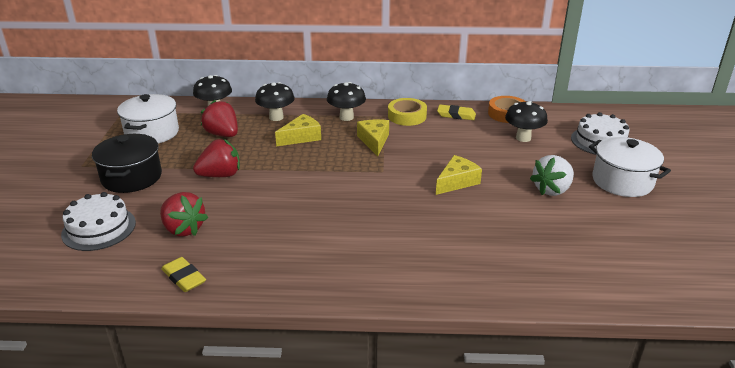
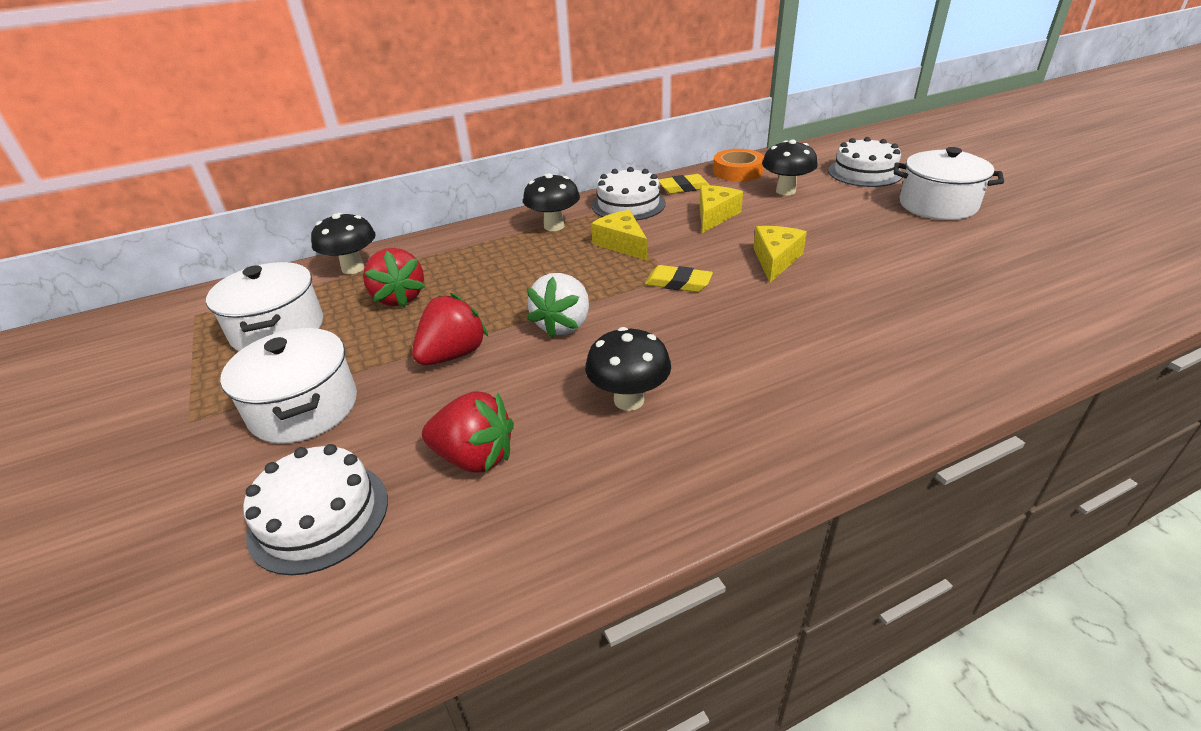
camera: 25 degrees left, 5 degrees up
(132, 177) = (304, 408): black pot -> white pot
(184, 277) = (555, 538): yellow eraser -> yellow eraser (678, 283)
(222, 134) = (399, 298): red strawberry -> red strawberry turned 135 degrees counterclockwise
(276, 117) = (457, 253): black mushroom -> black mushroom (629, 400)
(301, 137) = (520, 267): yellow cheese -> yellow cheese (715, 216)
(407, 116) = (628, 204): yellow tape -> white cake
(552, 190) = (884, 235): white strawberry -> white strawberry (563, 325)

